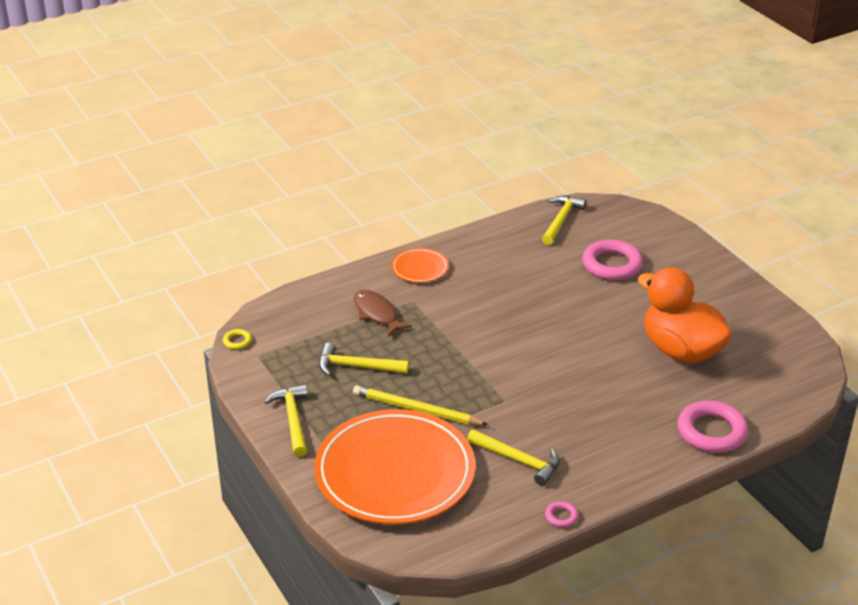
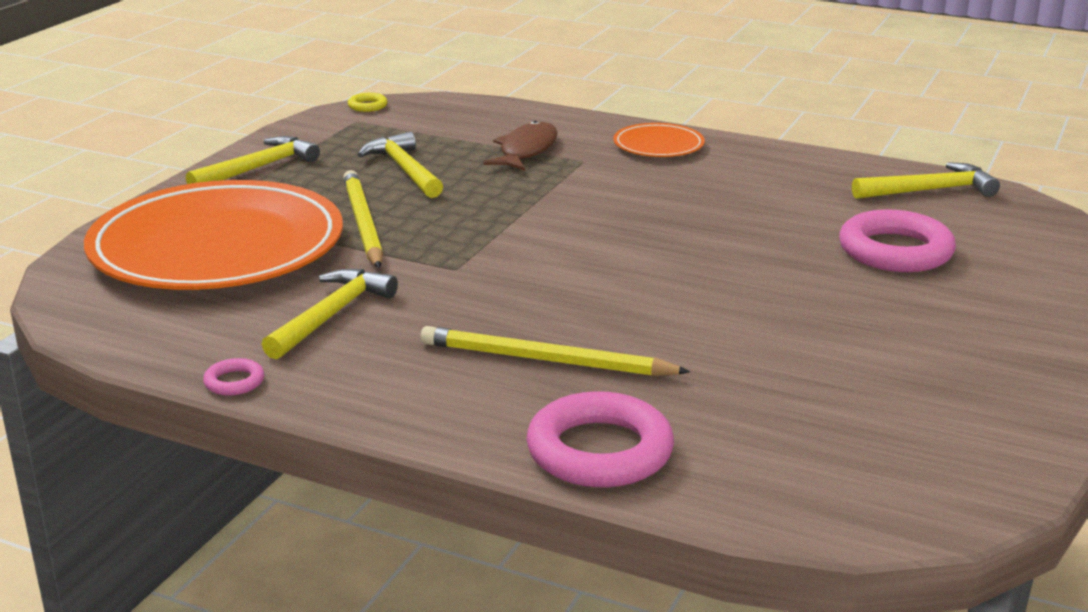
camera: 55 degrees right, 10 degrees down
(518, 460) = (331, 315): yellow hammer -> yellow hammer turned 150 degrees counterclockwise
(623, 412) = (546, 360): none -> yellow pencil
(681, 350) = (777, 362): orange duck -> none

